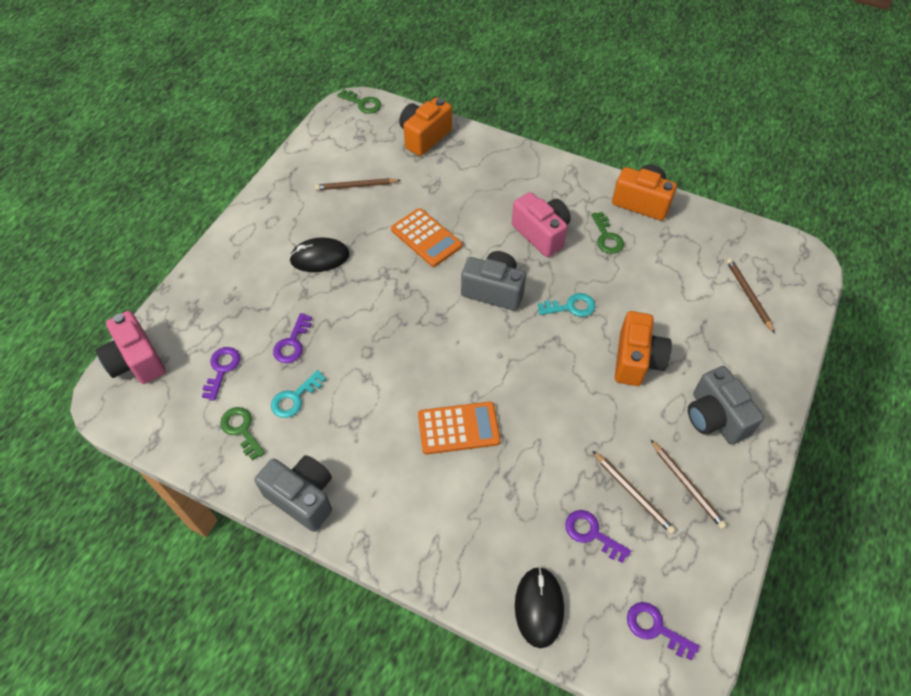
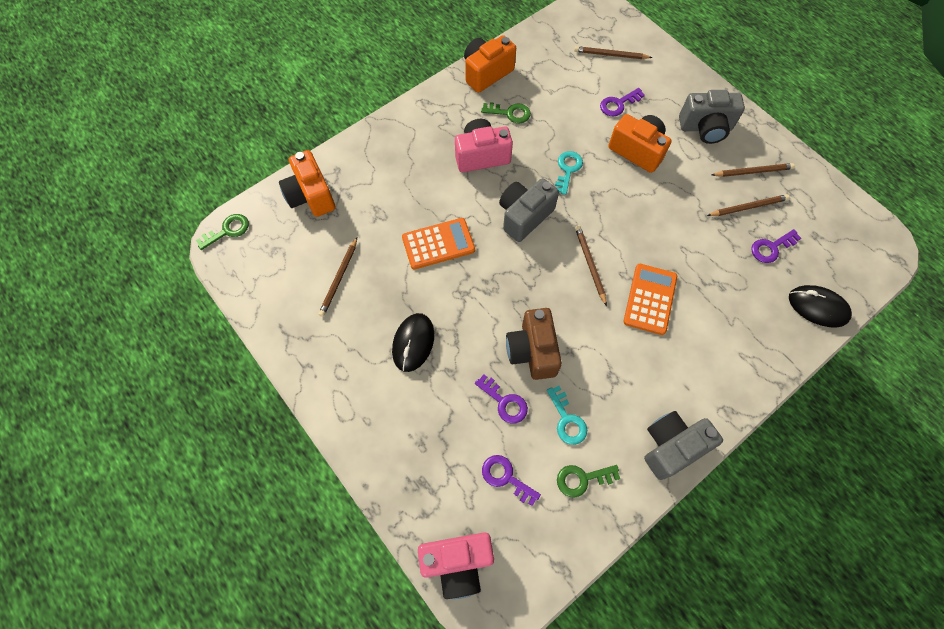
camera: 65 degrees left, 10 degrees up
(352, 347) = (532, 351): none -> brown camera
(470, 362) = (590, 264): none -> brown pencil
(655, 628) = (851, 242): purple key -> purple key (618, 104)

